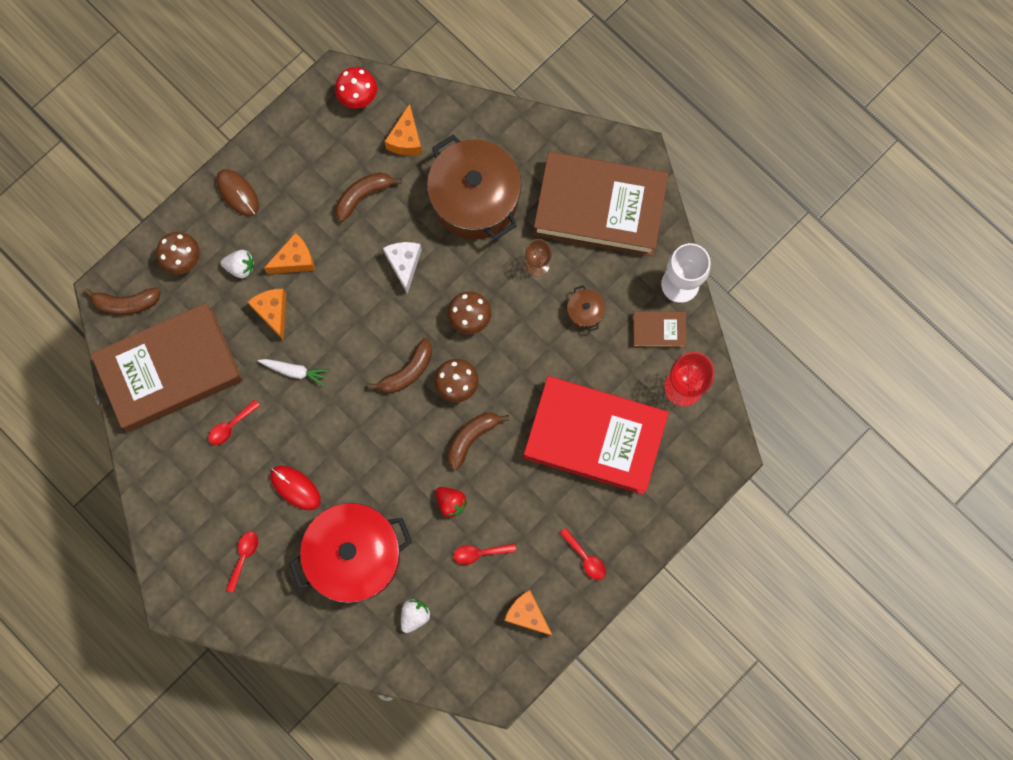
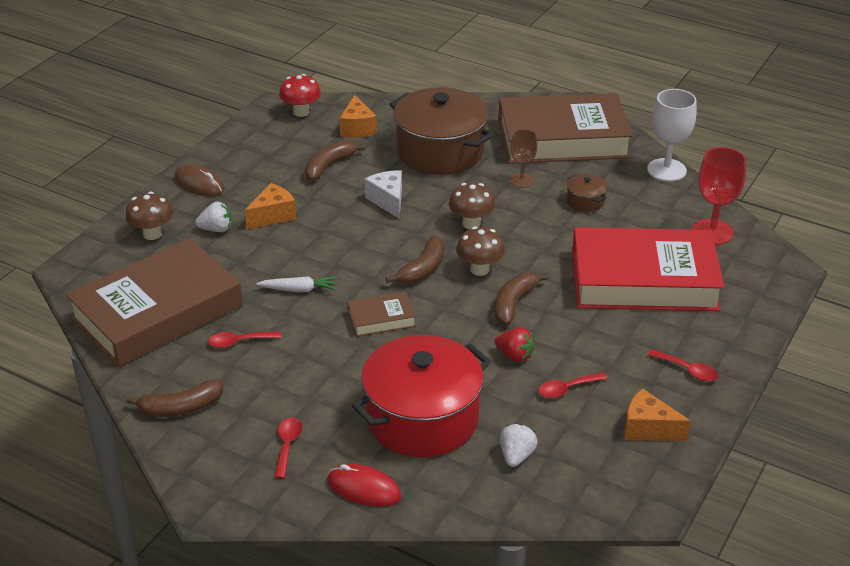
camera: 15 degrees left, 40 degrees down
(126, 303) = (95, 273): brown banana -> brown banana (181, 408)
(231, 426) = (239, 342): red spoon -> red spoon turned 45 degrees clockwise
(273, 312) = (261, 253): orange cheese -> none
(295, 487) = (331, 376): red mouse -> red mouse (364, 488)
(658, 330) = (664, 201): brown book -> brown book (381, 319)

